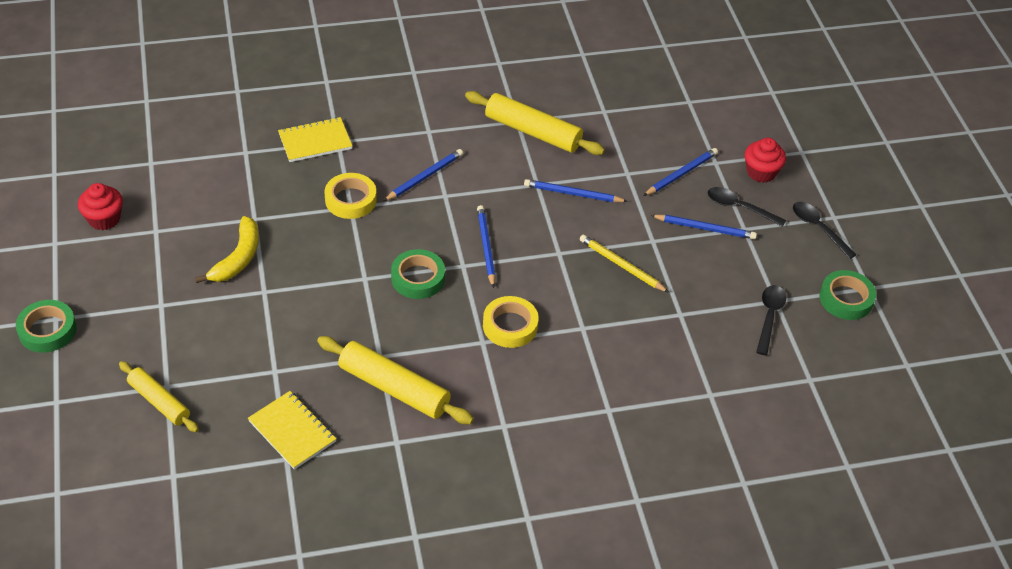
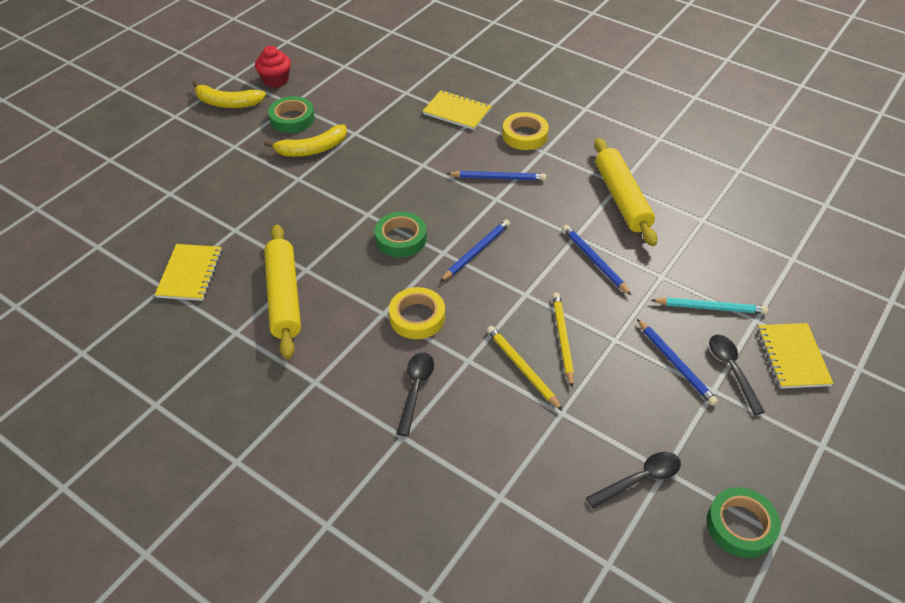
camera: 50 degrees right, 0 degrees up
(47, 330) = (162, 119): green tape -> green tape (292, 119)
(90, 271) = (228, 103): none -> yellow banana
(159, 402) = (153, 199): yellow rolling pin -> none
(350, 200) = (428, 160): yellow tape -> yellow tape (525, 135)
(622, 305) = (522, 368): none -> yellow pencil
(681, 174) = (710, 307): blue pencil -> turquoise pencil
(761, 172) = (792, 357): red cupcake -> yellow notebook
(818, 228) = (792, 443): black spoon -> black spoon (415, 389)

